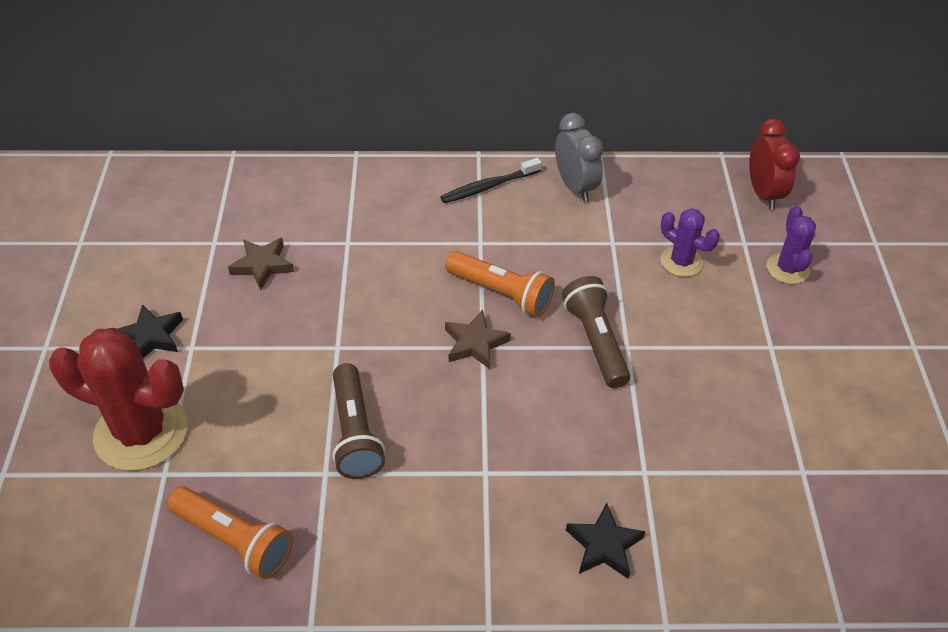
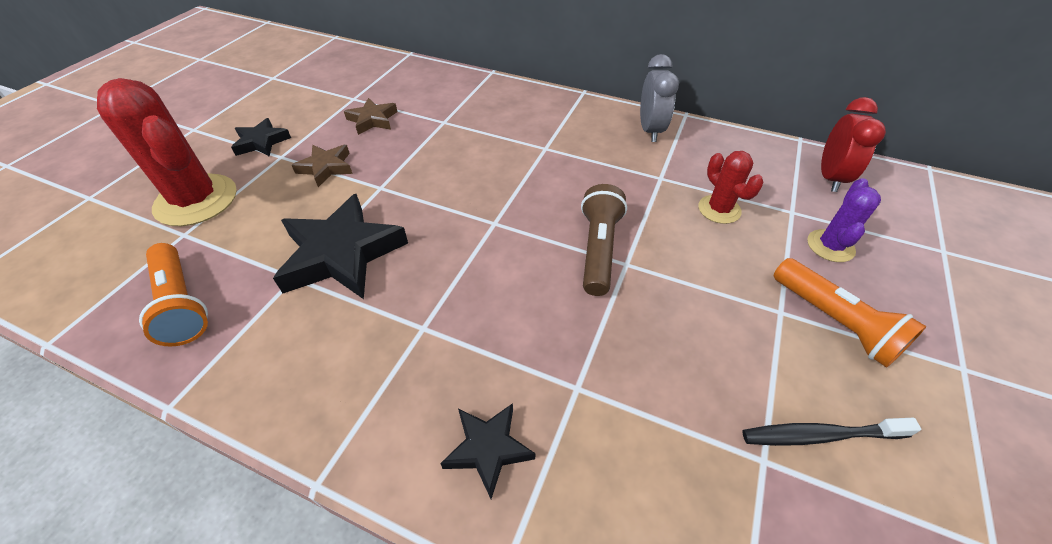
camera: 25 degrees right, 0 degrees up
(355, 432) = (342, 254): brown flashlight -> black star
(475, 343) = (489, 218): brown star -> brown star (326, 167)
(488, 187) = (577, 113): black toothbrush -> black toothbrush (820, 435)
(501, 293) = (538, 187): orange flashlight -> orange flashlight (834, 321)
(681, 261) = (719, 209): purple cactus -> red cactus

